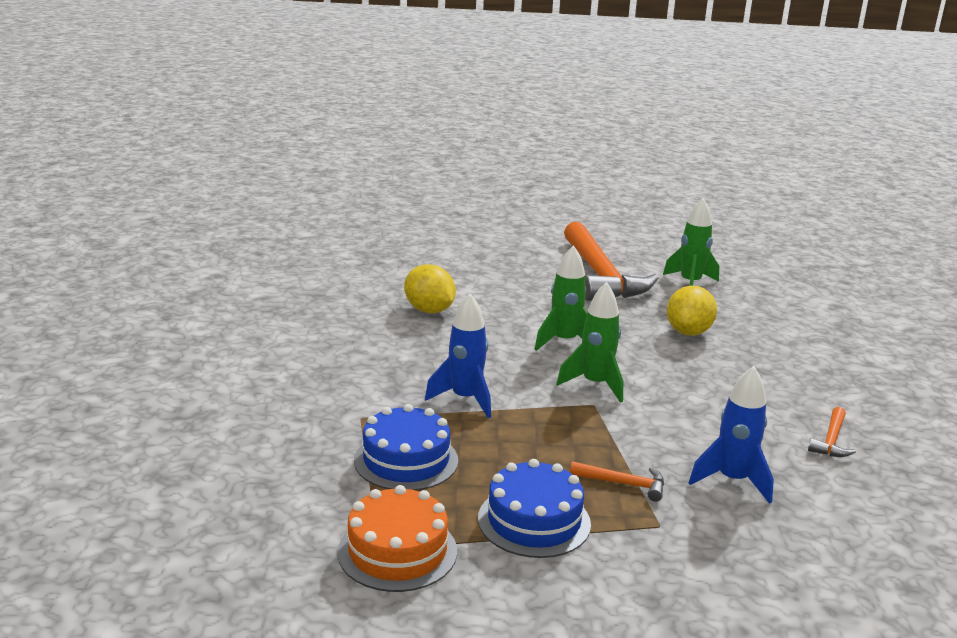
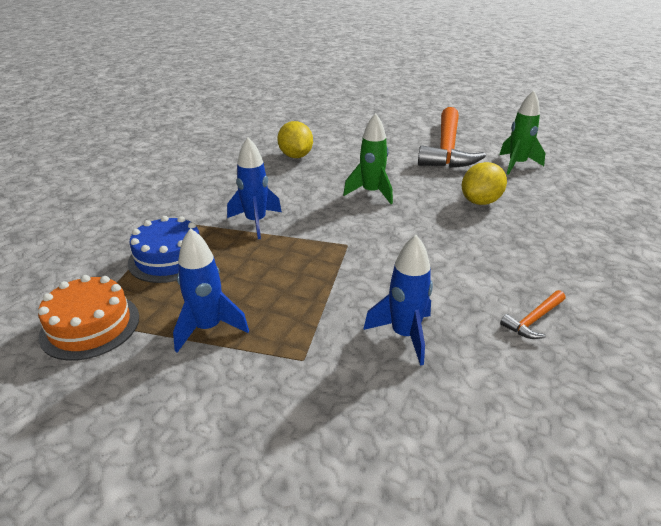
camera: 25 degrees right, 10 degrees up
(534, 521) = (208, 328): blue cake -> blue rocket
(595, 385) = (363, 229): green rocket -> none
(624, 484) = (308, 315): orange hammer -> none

